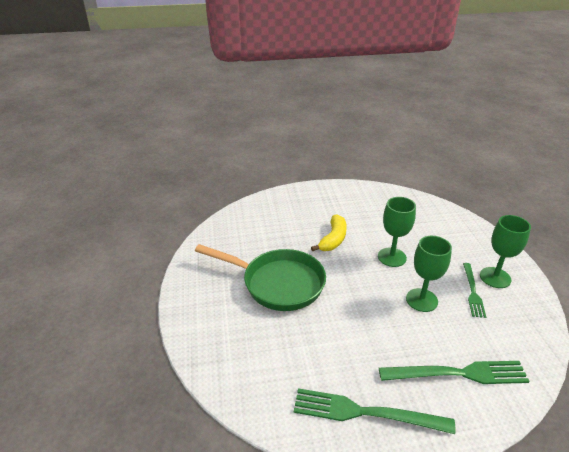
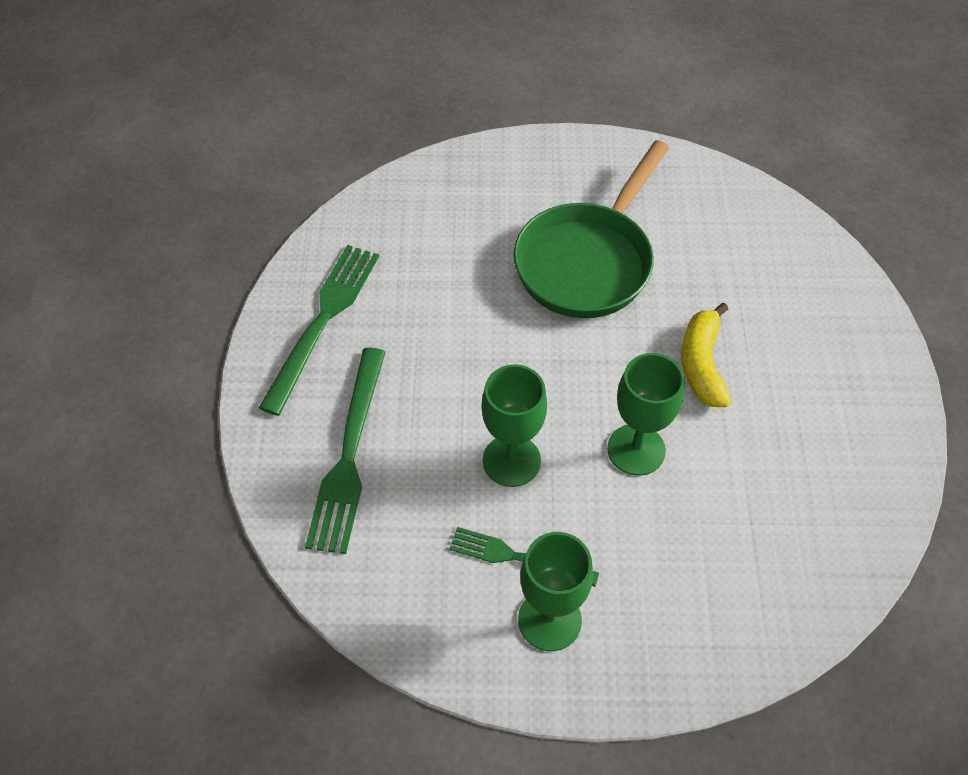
camera: 100 degrees right, 20 degrees up
(333, 239) = (702, 364): yellow banana -> yellow banana turned 60 degrees clockwise

